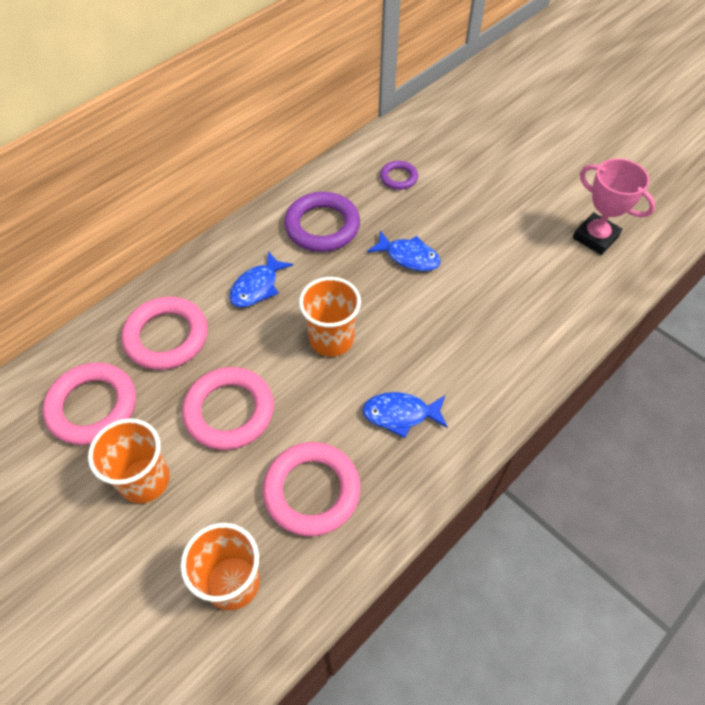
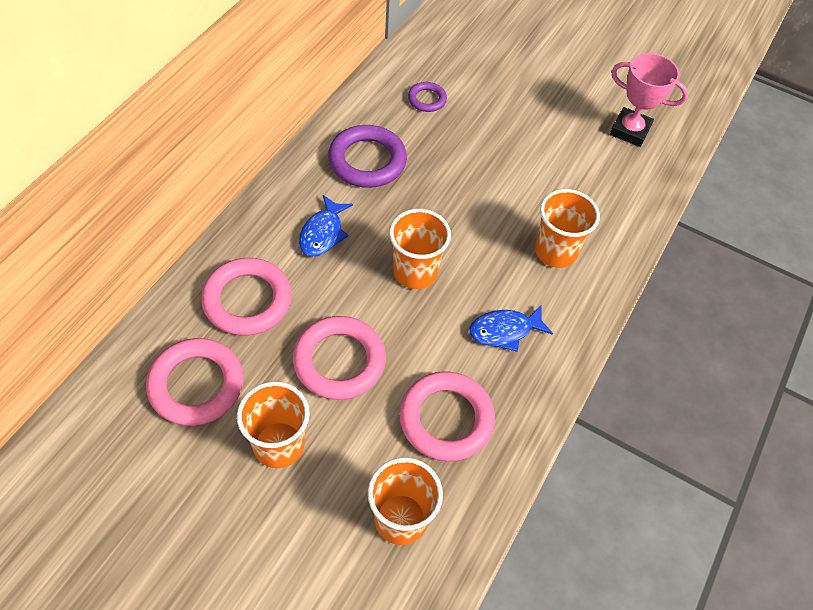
camera: 20 degrees left, 0 degrees up
(408, 257) = (463, 178): blue fish -> none
(478, 344) = (555, 251): none -> orange cup

